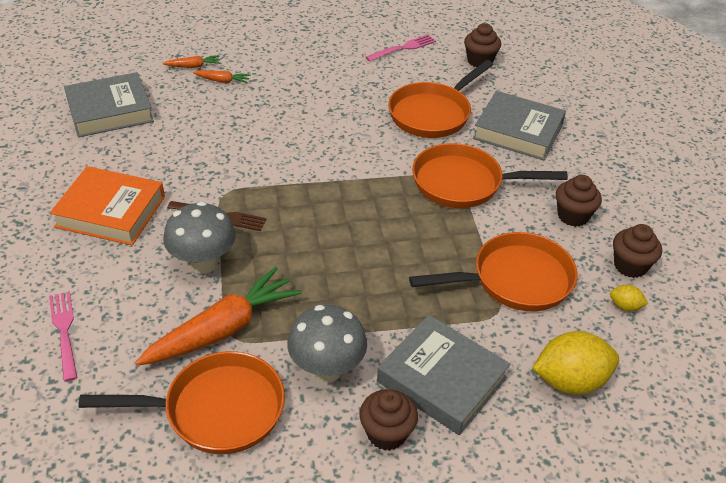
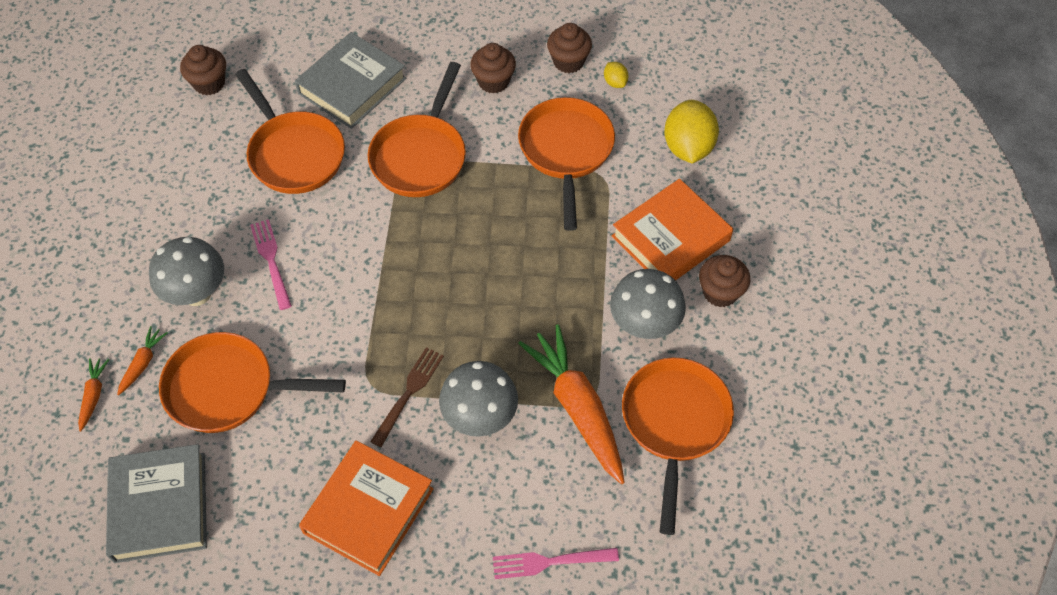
camera: 75 degrees left, 15 degrees up
(208, 122) = (228, 389): none -> orange pan
(286, 92) = (197, 293): none -> grey mushroom
(403, 48) = (150, 152): pink fork -> pink fork (271, 261)
(442, 379) = (670, 238): grey book -> orange book
(625, 306) = (615, 82): yellow lemon -> yellow lemon turned 60 degrees counterclockwise

